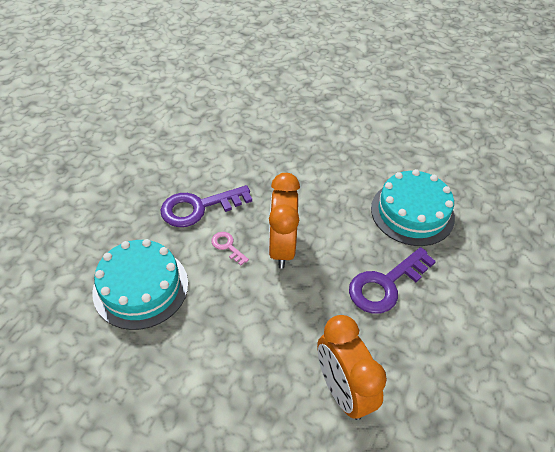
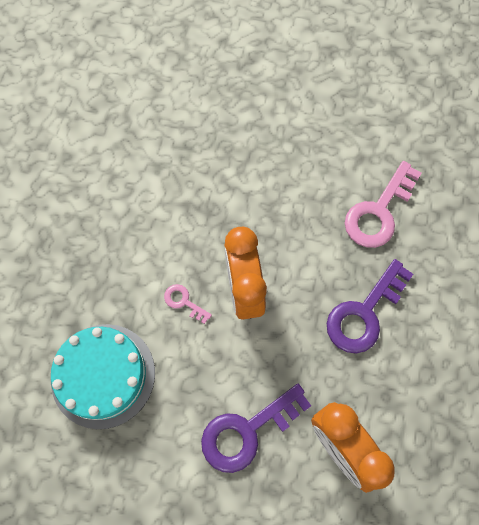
camera: 10 degrees left, 20 degrees up
(199, 207) = (138, 256): purple key -> purple key (247, 431)
(412, 212) = (379, 212): turquoise cake -> pink key

